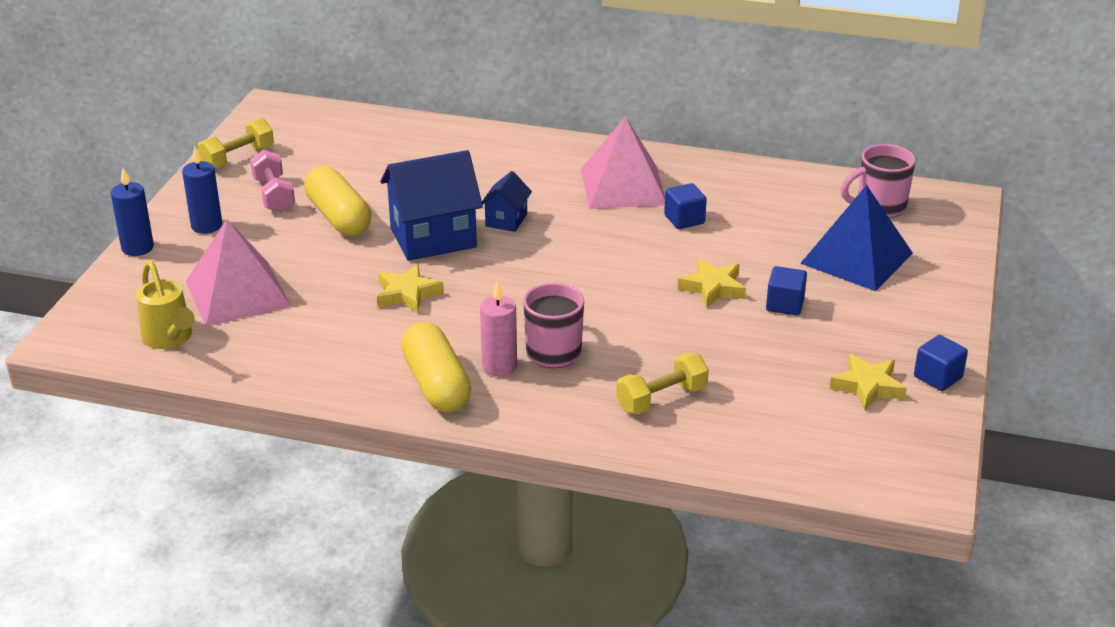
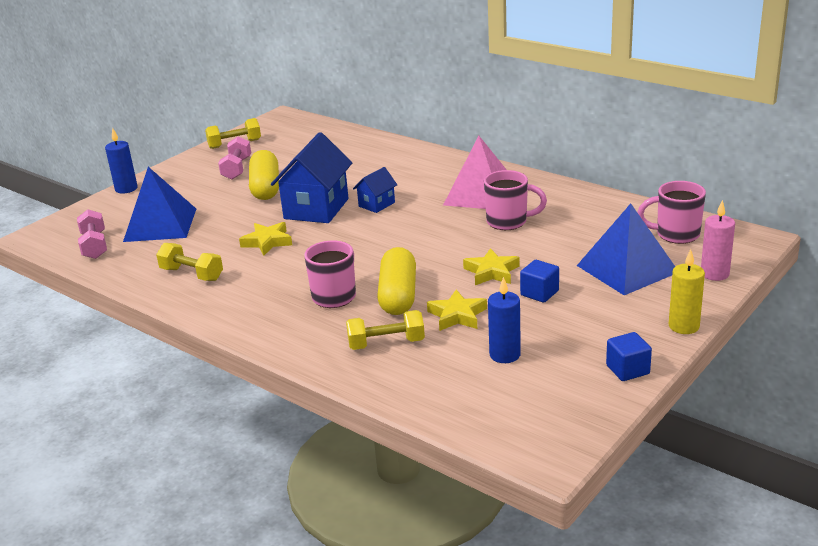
camera: 25 degrees right, 5 degrees down
(170, 339) = (94, 246): yellow watering can -> pink dumbbell
(206, 226) = (179, 181): blue candle -> blue candle (505, 355)
(237, 293) = (160, 225): pink pyramid -> blue pyramid
(345, 355) = (192, 274): none -> yellow dumbbell
(433, 238) = (316, 209): blue house -> blue house turned 75 degrees counterclockwise
(436, 384) = (235, 304): yellow capsule -> yellow capsule (398, 295)
(499, 366) = (288, 299): pink candle -> pink candle (714, 274)
(684, 219) = (508, 222): blue cube -> pink mug
(867, 386) = (560, 365): yellow star -> yellow star (457, 315)
(959, 316) = (684, 326): none -> yellow candle

